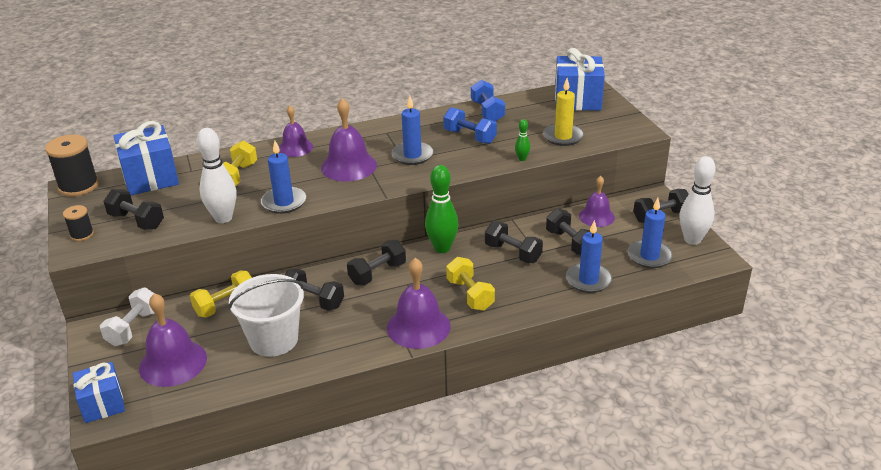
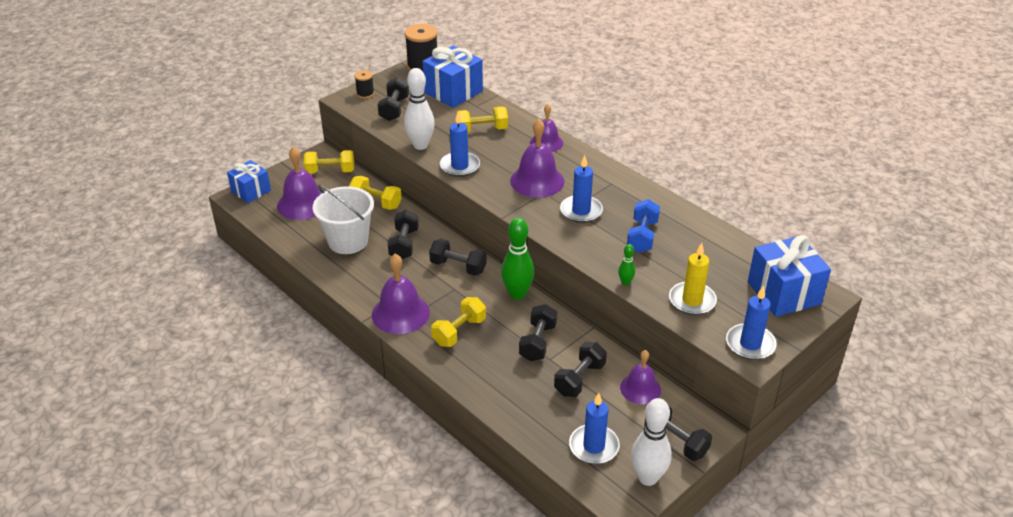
camera: 65 degrees right, 5 degrees up
(133, 328) = (330, 171): white dumbbell -> yellow dumbbell
(487, 111) = (702, 234): blue dumbbell -> none
(588, 280) = (525, 407): blue candle -> blue candle (750, 344)

